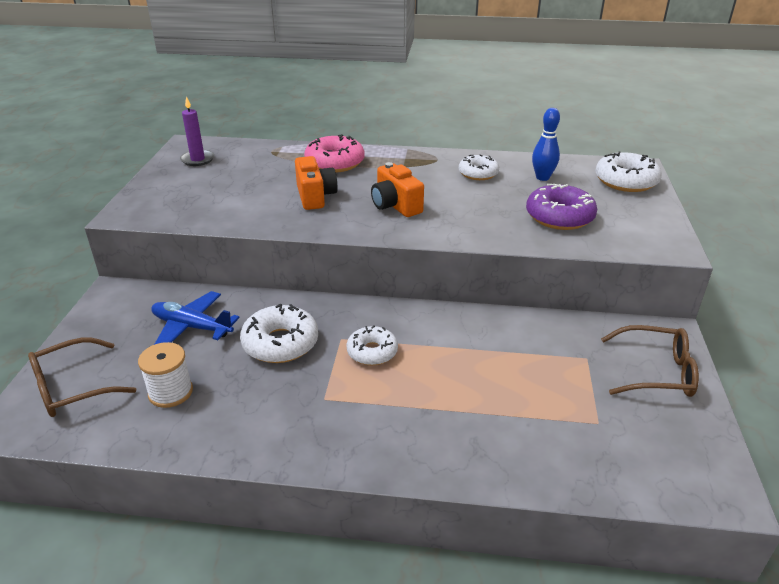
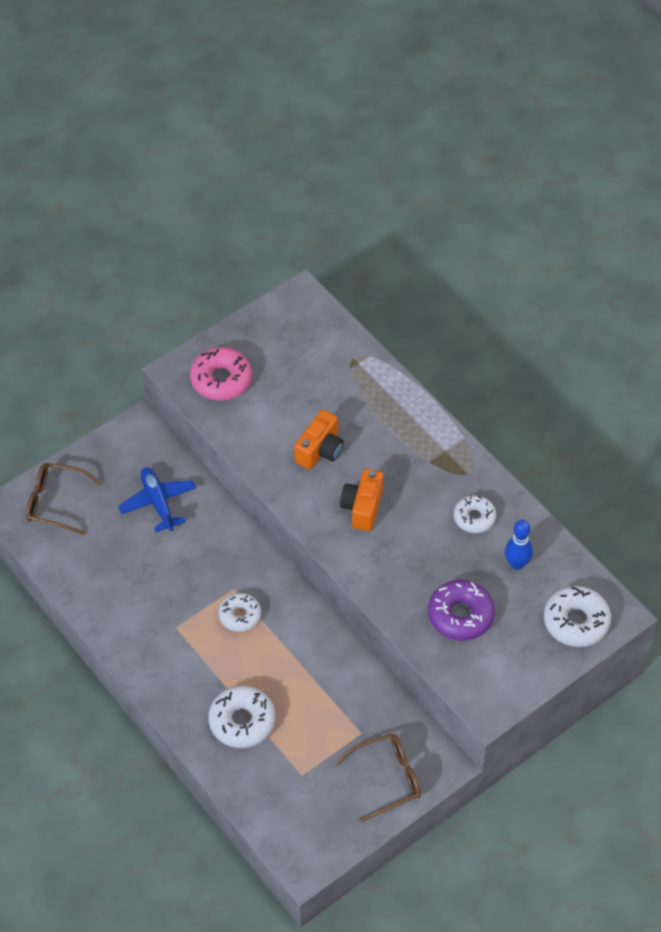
camera: 45 degrees right, 20 degrees up
(170, 392) = (101, 551): white spool -> none
(197, 159) = (286, 329): purple candle -> none
(280, 343) = (195, 562): white donut -> white donut (242, 721)
(335, 163) = (383, 415): pink donut -> pink donut (221, 380)
(656, 372) = (387, 778): brown glasses -> brown glasses turned 75 degrees counterclockwise

